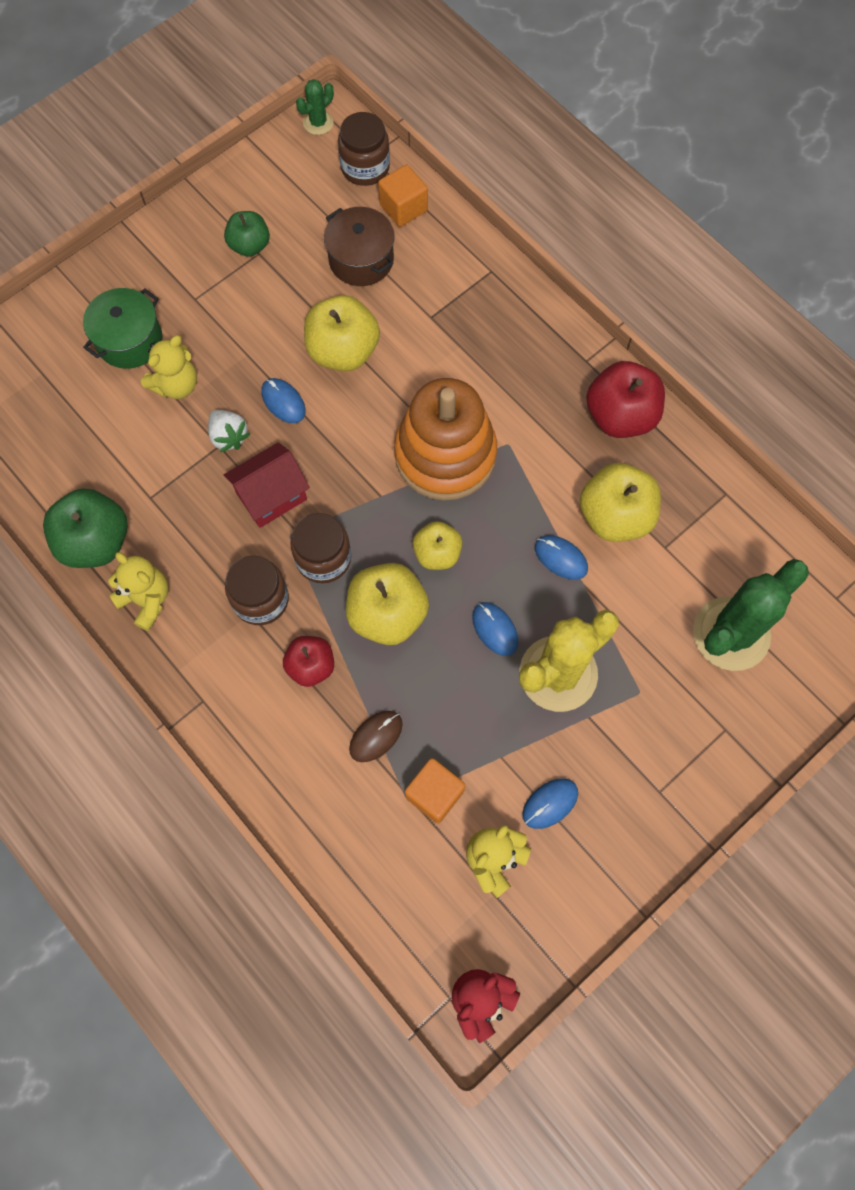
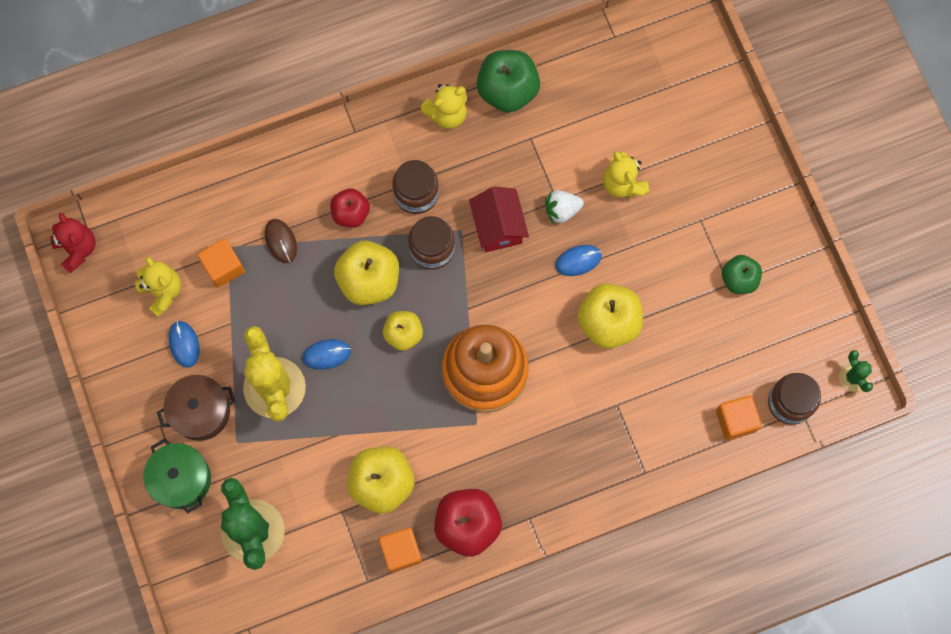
camera: 110 degrees right, 5 degrees up
(129, 340) = (677, 159): green pot -> green pot (181, 479)
(361, 259) = (693, 366): brown pot -> brown pot (200, 411)
(561, 558) = (364, 426): blue mouse -> none
(679, 471) = (401, 551): none -> orange cube

